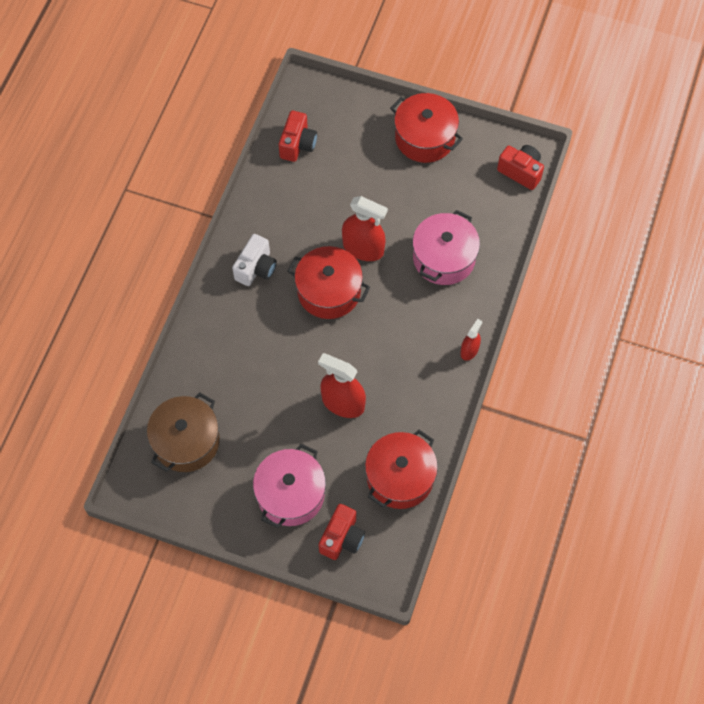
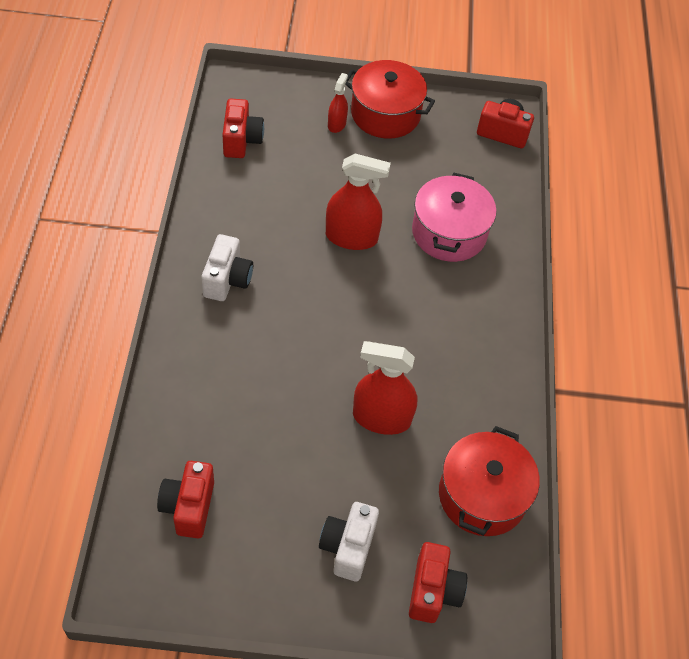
camera: 20 degrees left, 10 degrees down
(186, 441) = (188, 507): brown pot -> red camera
(290, 494) = (348, 547): pink pot -> white camera
(329, 291) = (324, 291): red pot -> none
(469, 350) = (514, 328): red spray bottle -> red spray bottle (336, 124)

